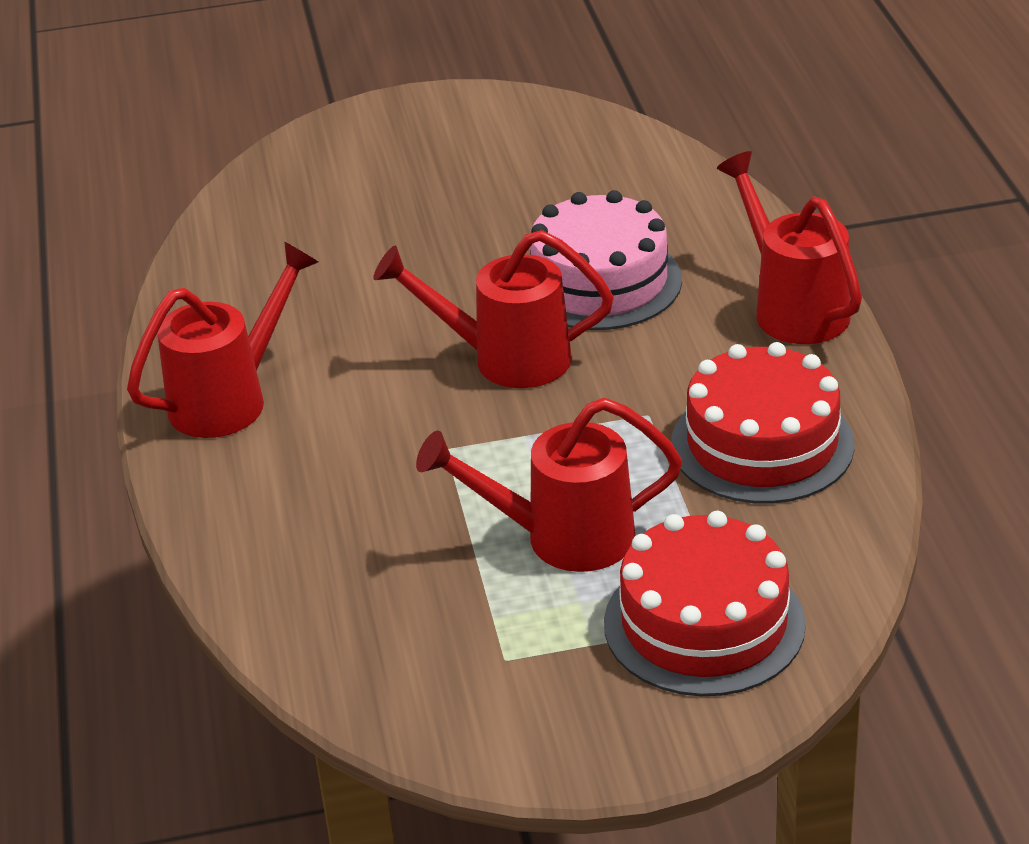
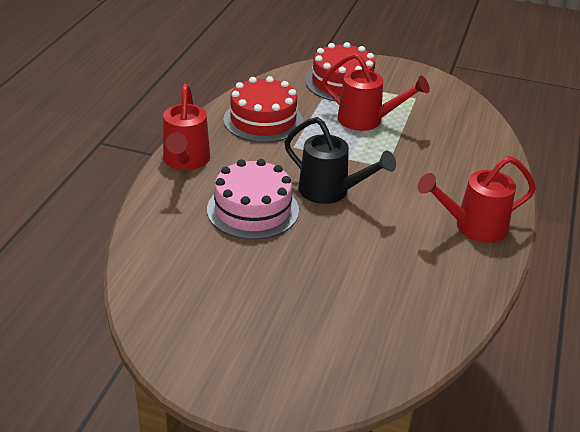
camera: 155 degrees left, 0 degrees up
(506, 359) = (330, 192): red watering can -> black watering can

